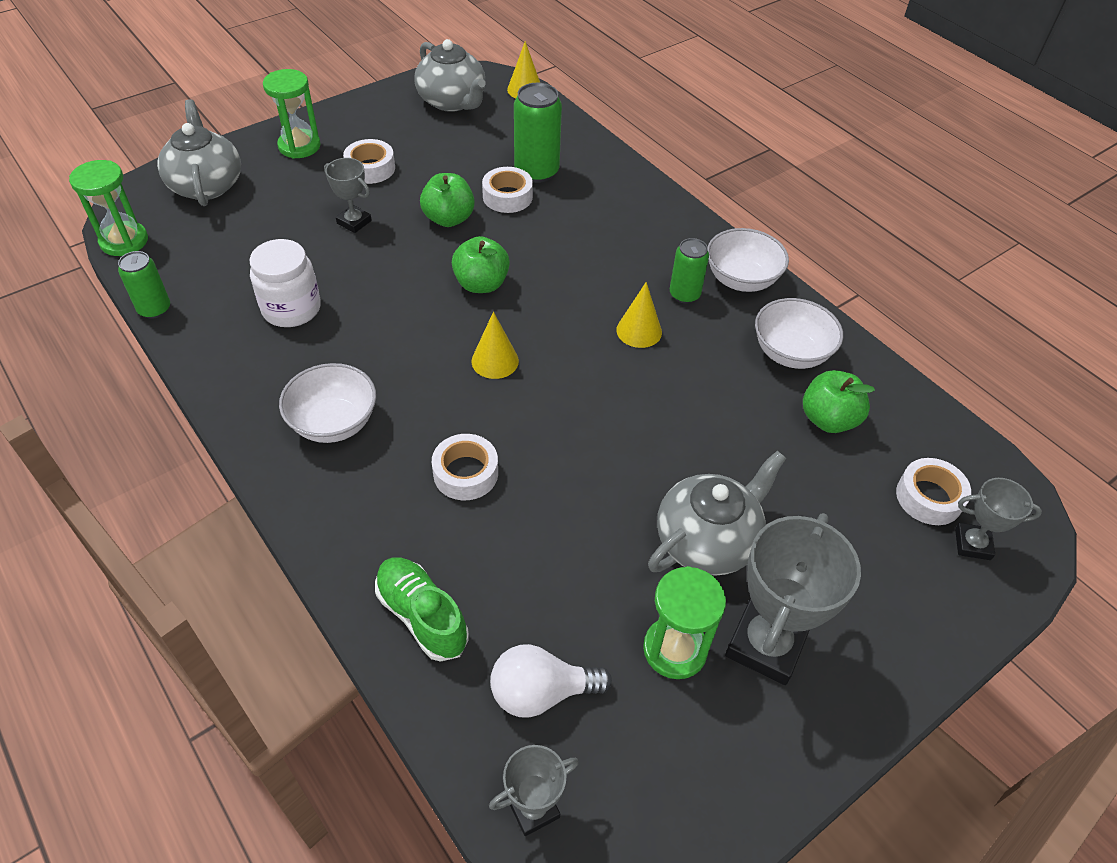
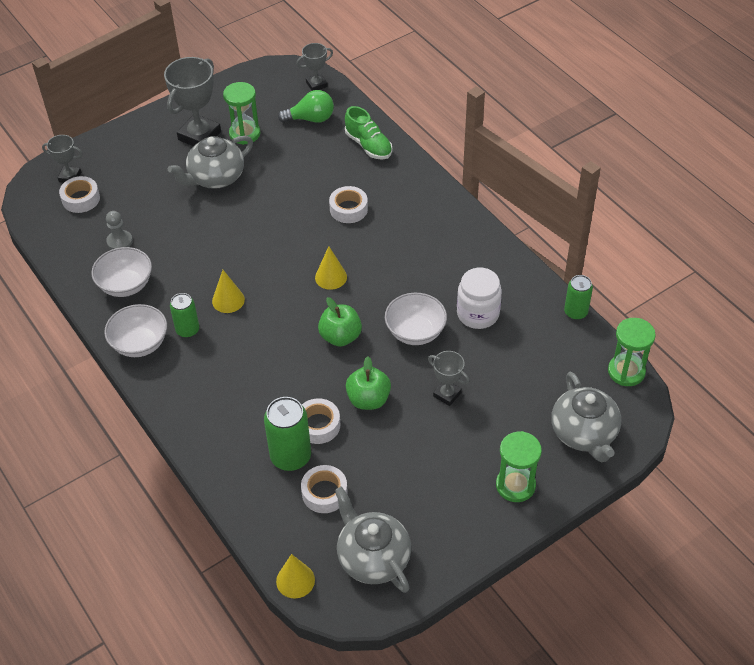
camera: 175 degrees left, 0 degrees up
(334, 423) = (431, 236): white bowl -> white bowl (415, 332)
(370, 168) = (443, 457): white tape -> white tape (324, 493)
(541, 692) = (311, 119): white light bulb -> green light bulb
(828, 419) = (119, 241): green apple -> grey pawn

